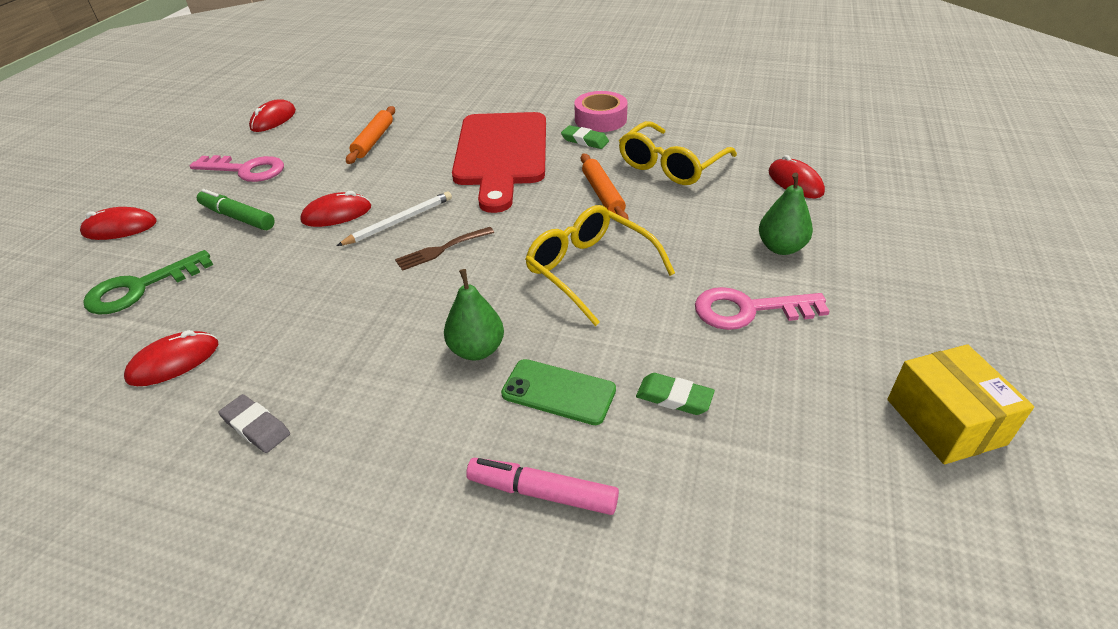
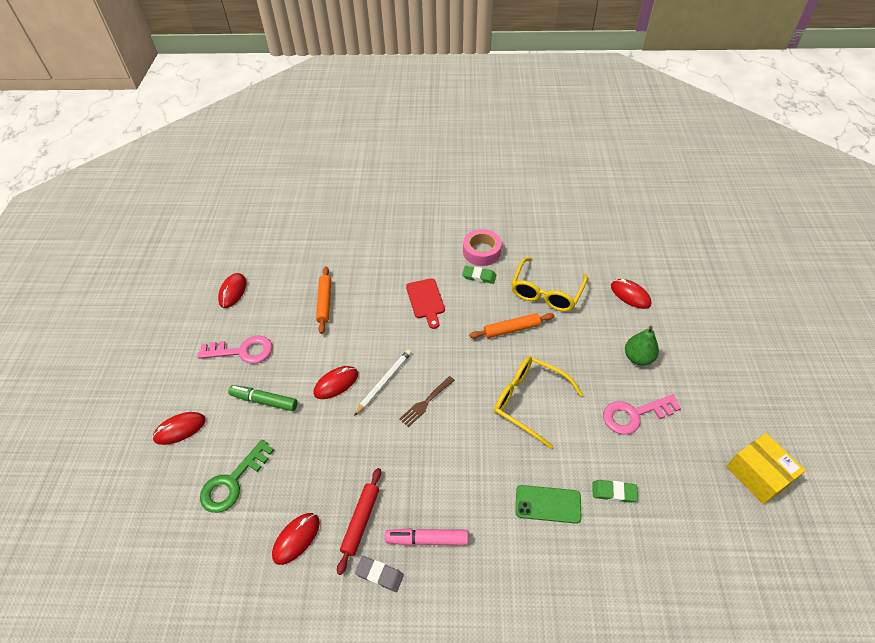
camera: 15 degrees left, 10 degrees up
(272, 359) = (361, 521): none -> red rolling pin
(477, 350) = (486, 483): green pear -> none
(501, 154) = (426, 301): red cutting board -> red cutting board, size x0.48
(542, 493) = (566, 577): pink marker -> pink marker (427, 539)
(602, 194) = (511, 329): orange rolling pin -> orange rolling pin turned 75 degrees counterclockwise

